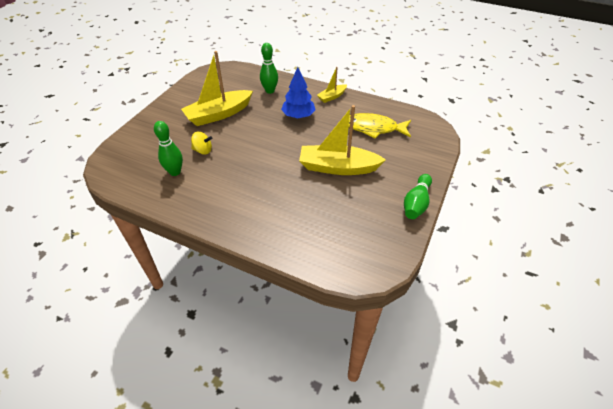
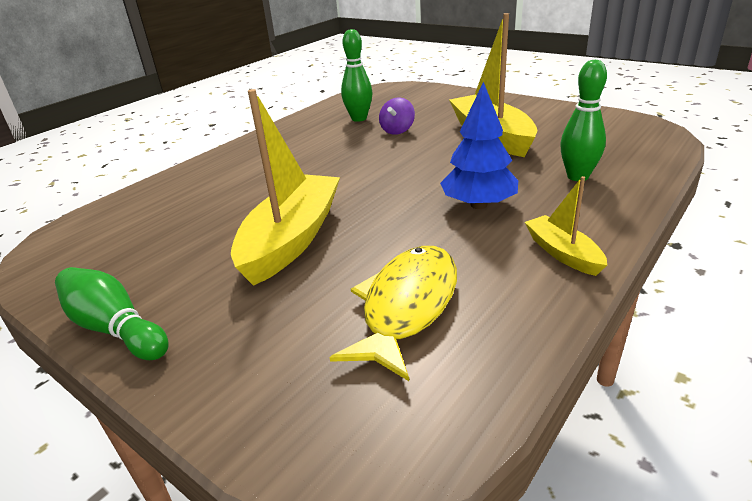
camera: 105 degrees right, 15 degrees down
(203, 150) = (397, 130): yellow spinning top -> purple spinning top

